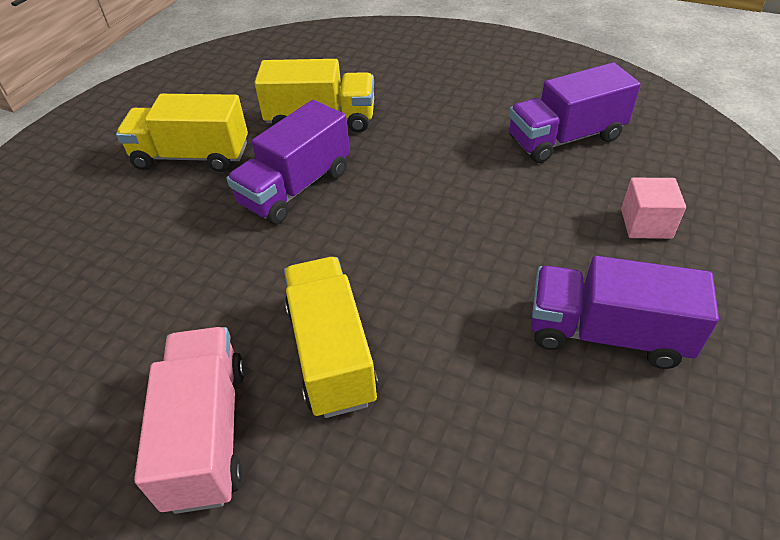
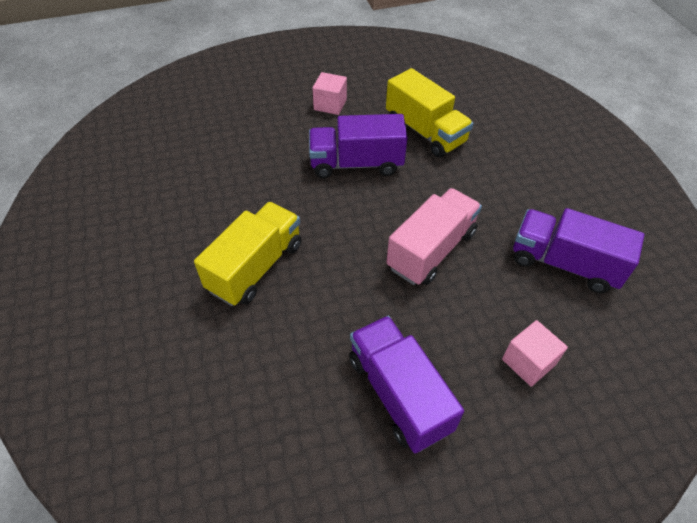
camera: 45 degrees right, 5 degrees up
(191, 156) = (330, 104): yellow truck -> pink cube
(207, 433) = (165, 253): pink truck -> pink truck (431, 250)

